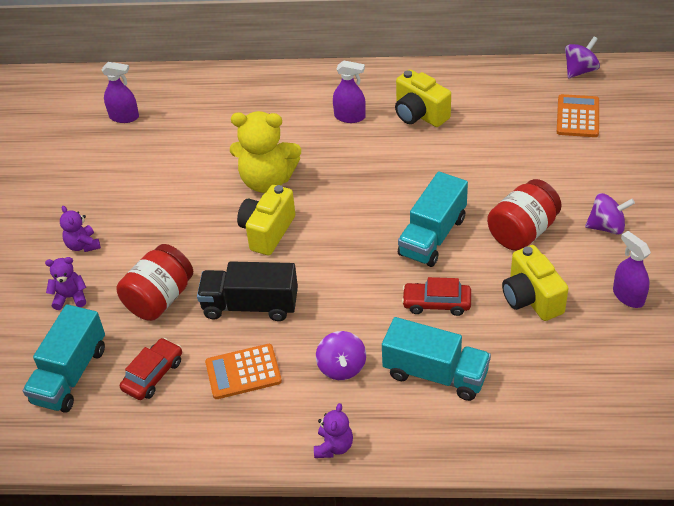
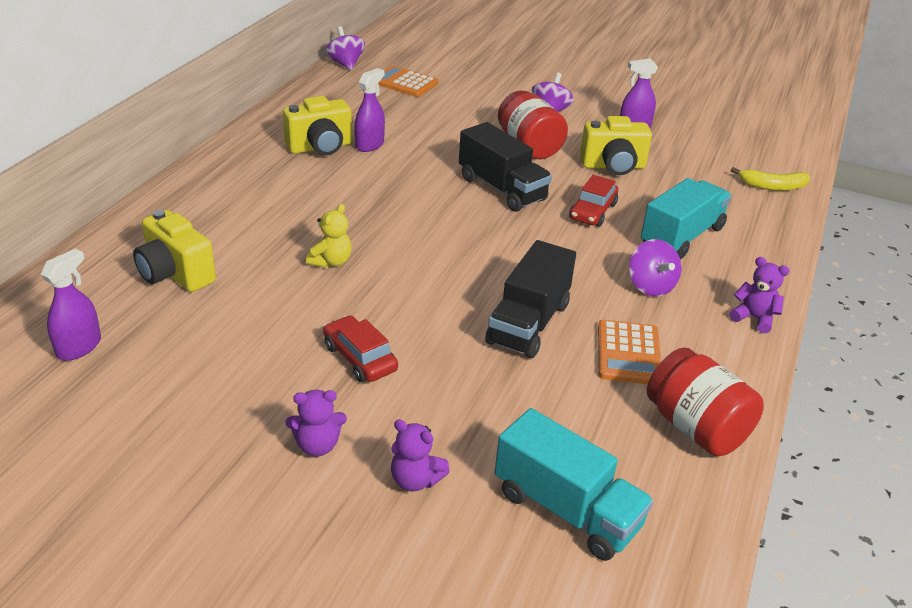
camera: 75 degrees left, 10 degrees down
(70, 297) = (415, 480): purple teddy bear -> purple teddy bear turned 75 degrees counterclockwise
(153, 375) = (601, 427): red car -> red car (360, 358)
(159, 298) = (472, 393): red jar -> red jar (696, 427)
(267, 180) = (331, 262): yellow teddy bear -> yellow teddy bear, size x0.51
(267, 232) = (417, 282): yellow camera -> yellow camera (175, 274)
(342, 367) = (650, 286): purple spinning top -> purple spinning top turned 60 degrees clockwise
(350, 117) = (279, 184): purple spray bottle -> purple spray bottle (369, 145)
(432, 236) = (502, 189): turquoise truck -> black truck
(588, 431) = (772, 186): none -> yellow banana

